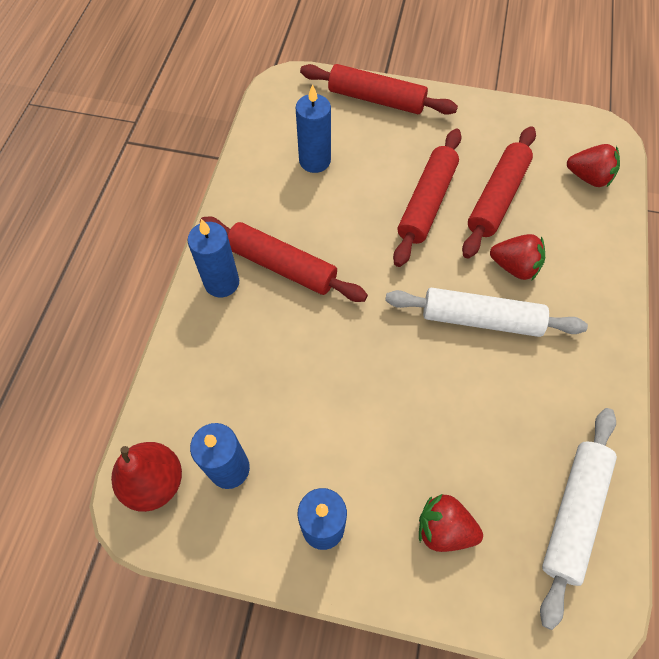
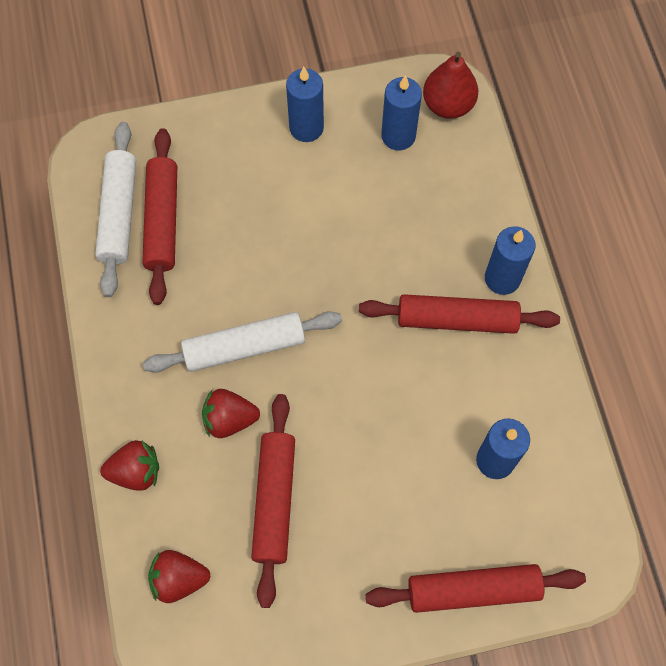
camera: 155 degrees right, 5 degrees up
(426, 203) = (348, 459): red rolling pin -> red rolling pin (163, 221)
(444, 528) = (216, 163): red strawberry -> red strawberry (136, 471)

